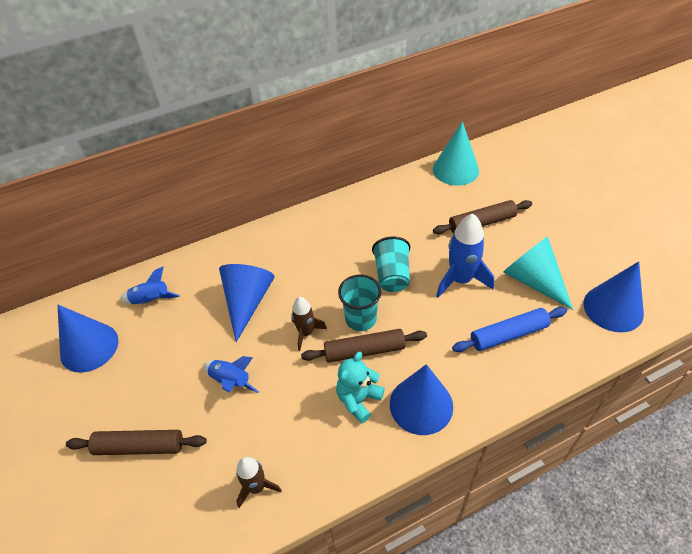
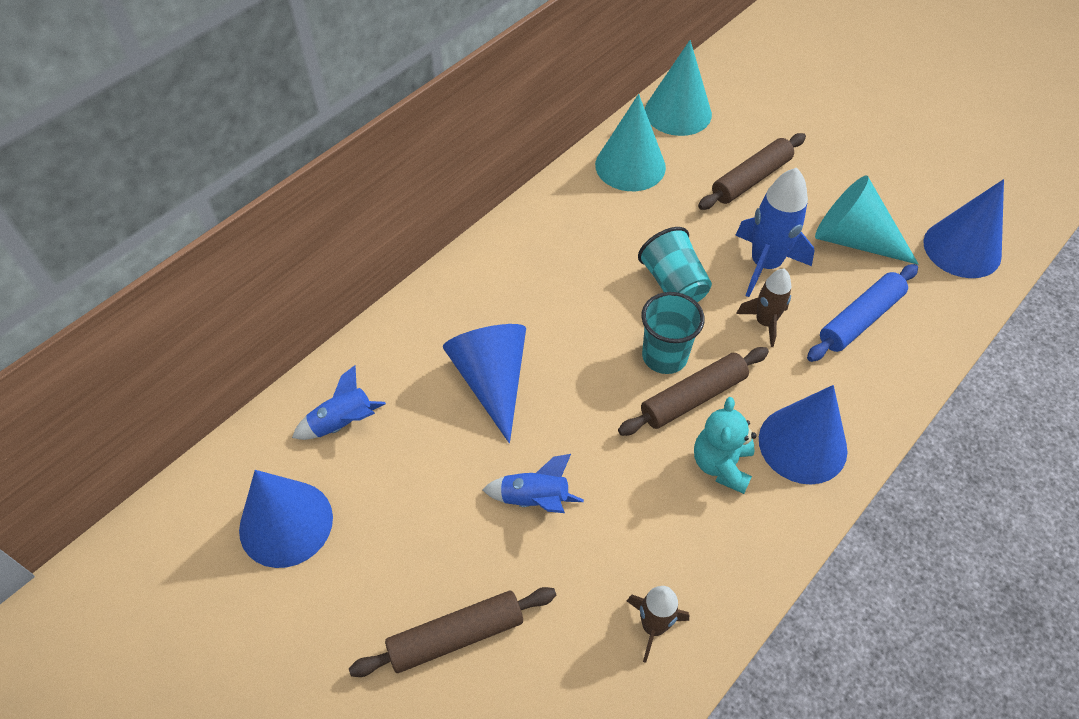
camera: 25 degrees left, 5 degrees up
(306, 333) = (601, 398): brown rocket -> brown rocket (764, 322)
(405, 195) = (630, 165): none -> turquoise cone

